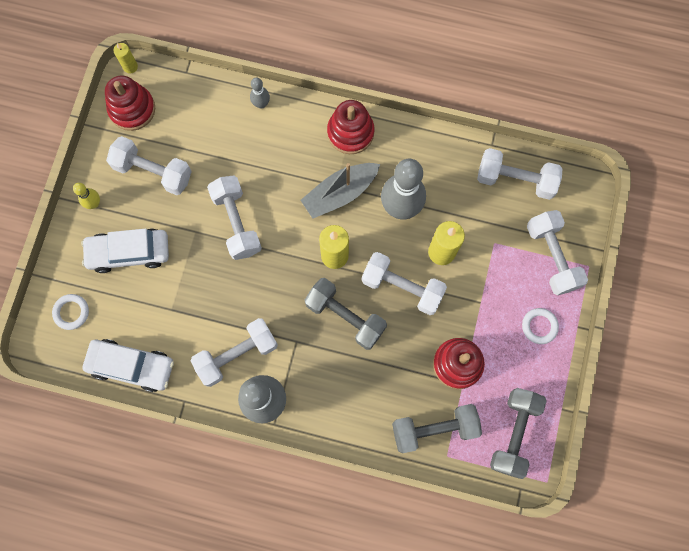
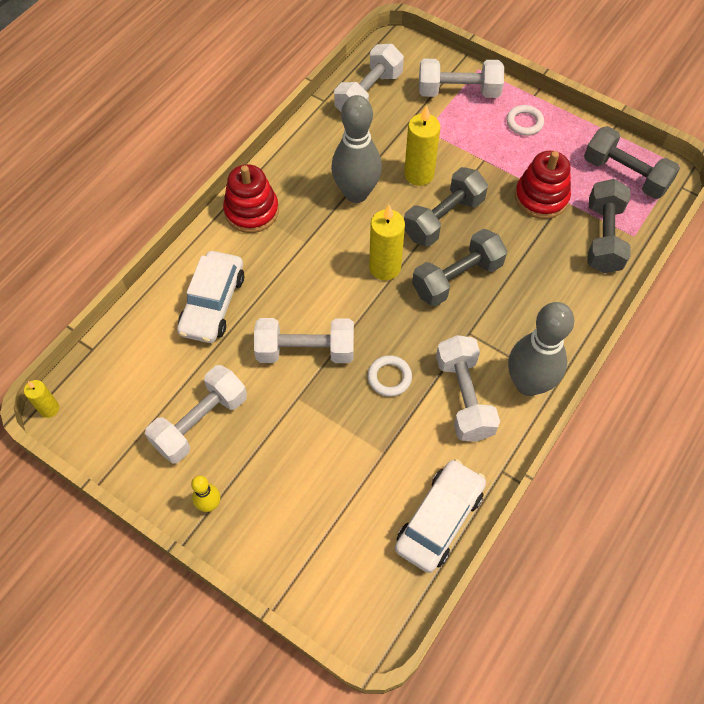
camera: 70 degrees left, 15 degrees down
(71, 312) = (343, 574): white ring -> white ring (389, 377)
(129, 252) = (292, 481): white car -> white car (213, 304)
(132, 109) = (107, 423): red stacking toy -> none
(261, 104) = (174, 284): grey bowling pin -> none
(340, 193) = (316, 241): grey boat -> none
(402, 287) = (443, 218): white dumbbell -> grey dumbbell

